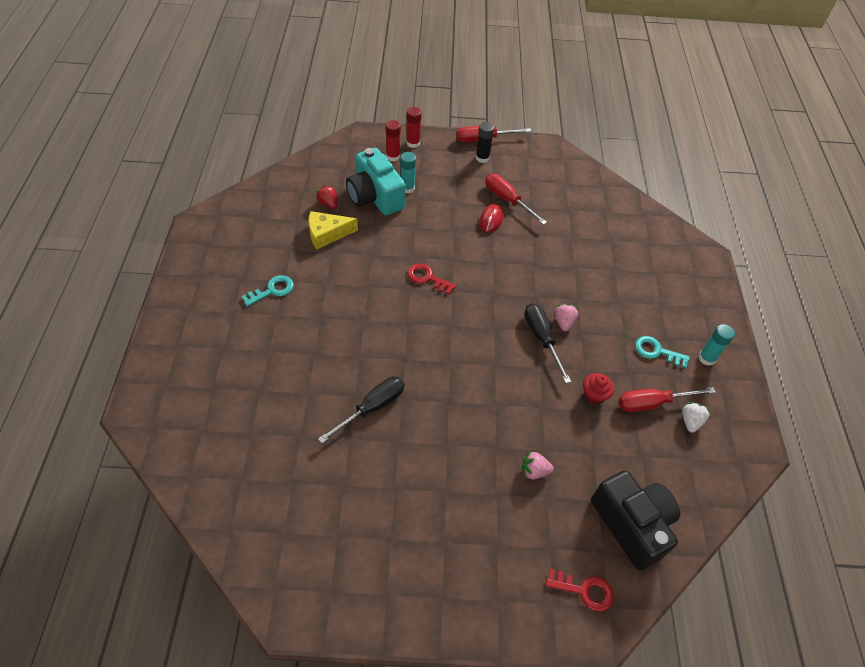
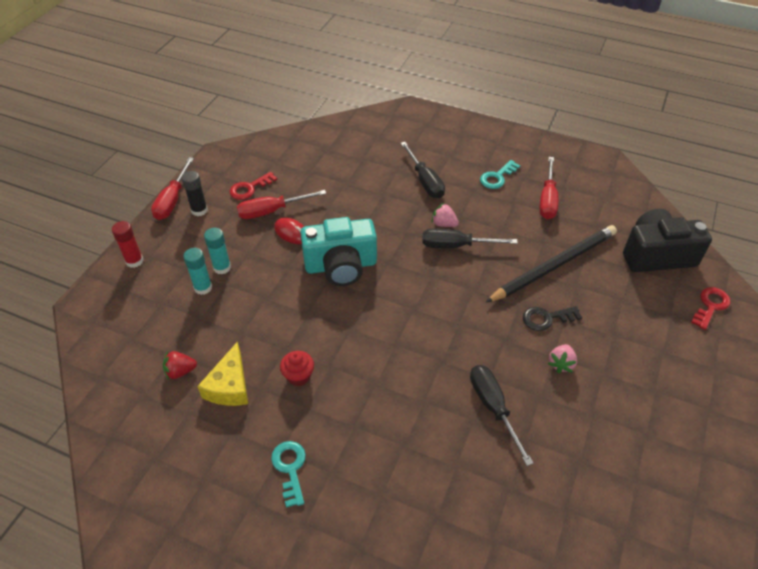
camera: 65 degrees left, 5 degrees down
(375, 197) = (197, 321): turquoise camera -> turquoise camera (341, 266)
(393, 156) = (143, 286): red glue stick -> none
(427, 278) = (343, 309): red key -> red key (249, 188)
(489, 431) = (546, 318): none -> black key
(534, 471) = (595, 300): pink strawberry -> pink strawberry (561, 364)
(561, 426) = (554, 265): none -> black pencil
(594, 396) = (529, 233): red cupcake -> red cupcake (298, 376)
(611, 294) = (425, 181): none -> black screwdriver
(690, 421) = (571, 184): white strawberry -> none
(706, 358) = (514, 151): turquoise glue stick -> turquoise glue stick (222, 267)

